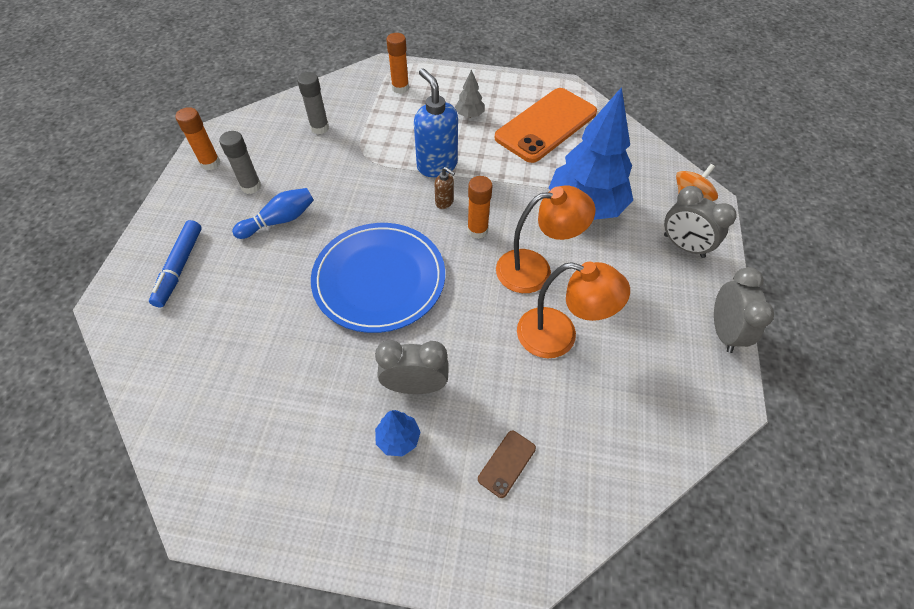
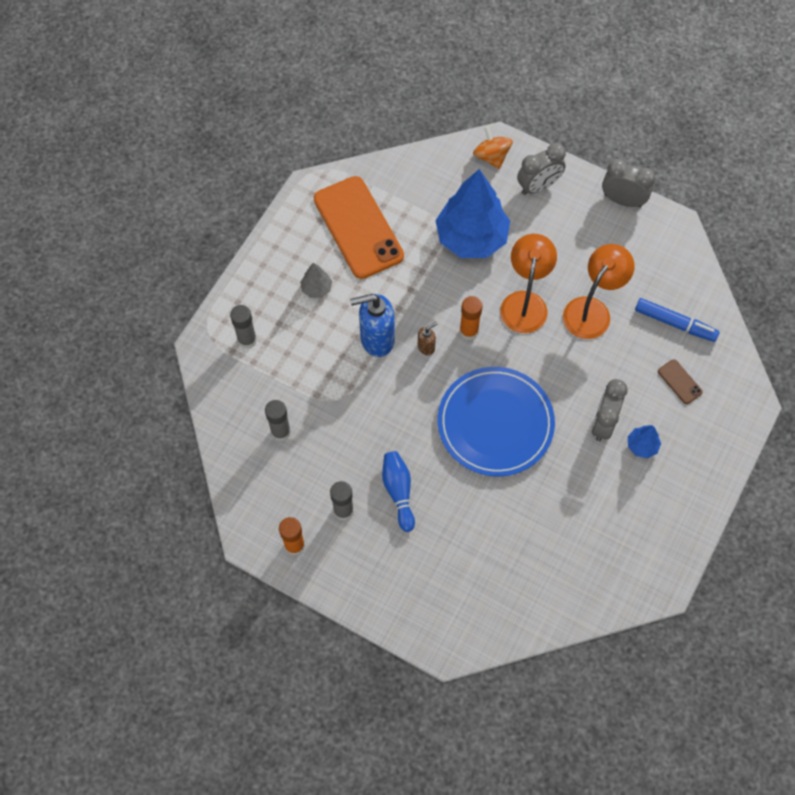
camera: 70 degrees left, 10 degrees up
(180, 267) = (426, 585): blue marker -> blue marker (675, 323)
(400, 88) = (247, 340): orange glue stick -> grey glue stick

